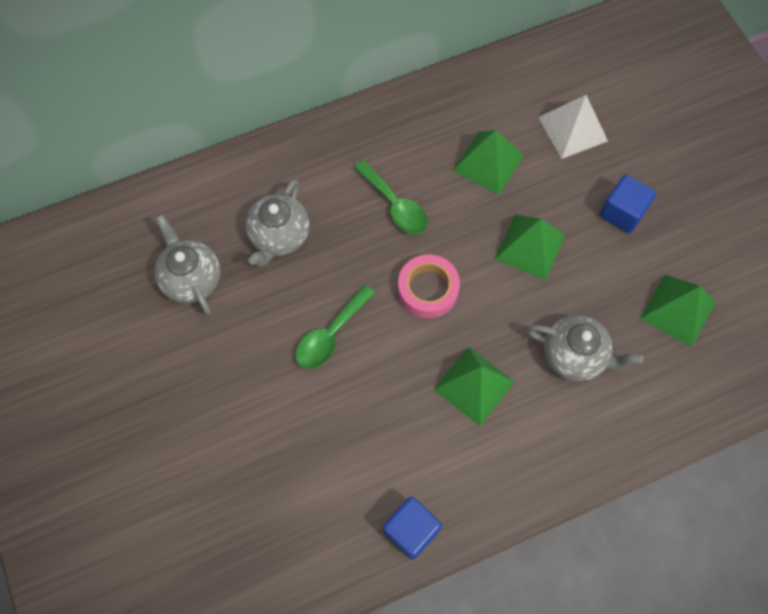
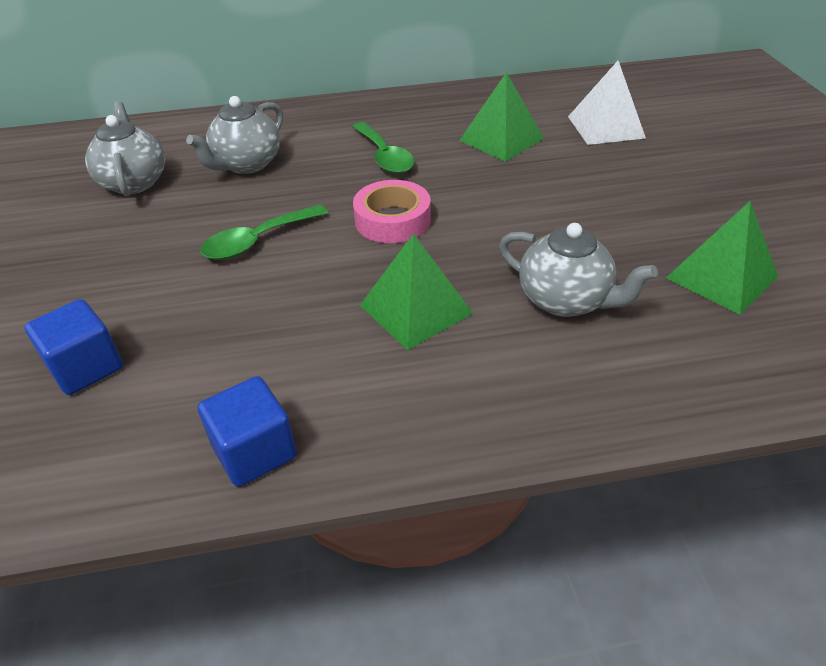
camera: 15 degrees right, 25 degrees down
(530, 247) = (531, 202): green pyramid -> none
(622, 212) = (655, 189): blue cube -> blue cube (86, 367)

